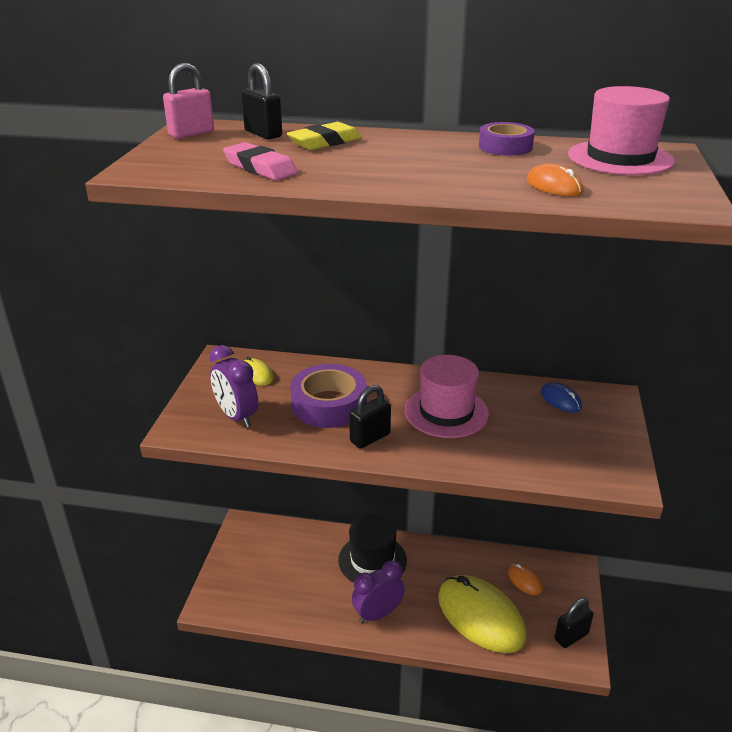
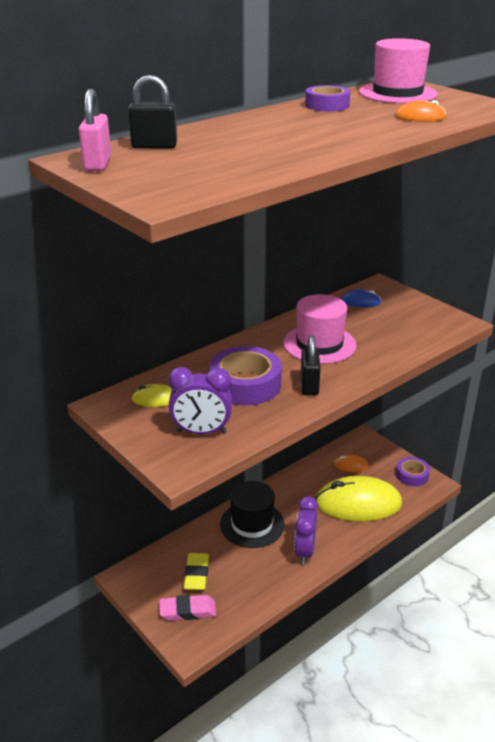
camera: 50 degrees left, 0 degrees up
(260, 168) = (238, 166): pink eraser -> pink eraser (187, 611)
(325, 142) = (217, 137): yellow eraser -> yellow eraser (196, 574)
(571, 636) = (412, 475): black padlock -> purple tape

